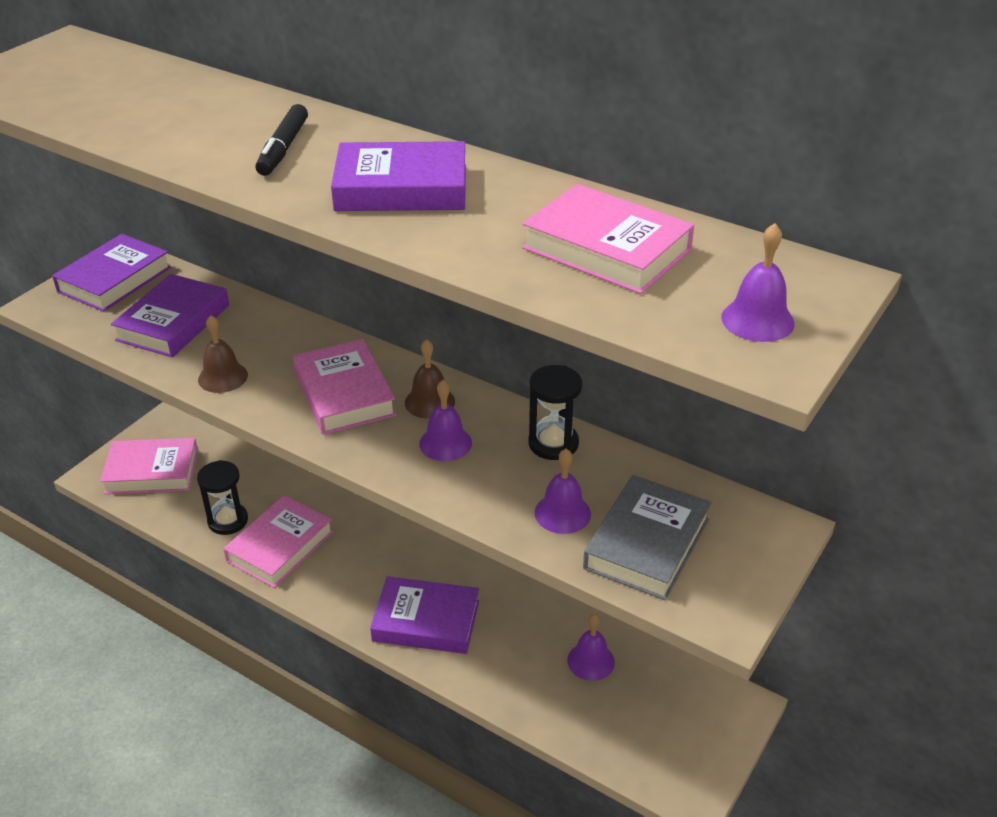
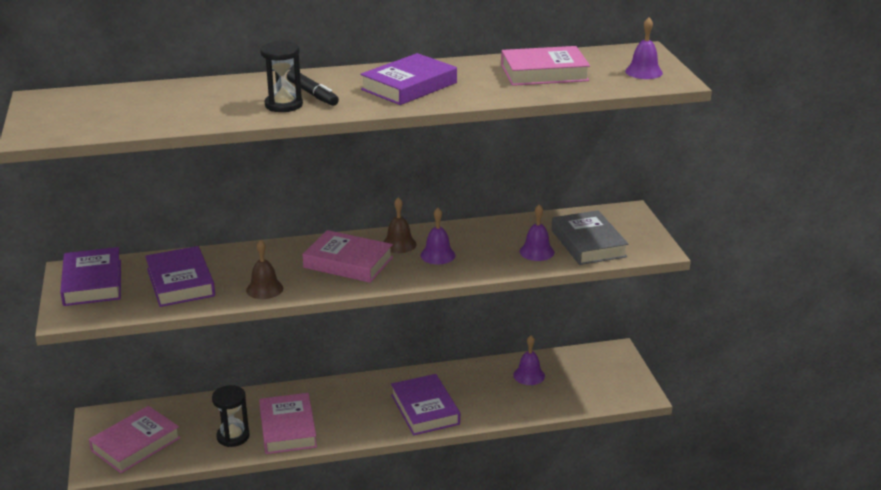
camera: 45 degrees left, 10 degrees down
(426, 621) = (425, 409): purple book -> purple book turned 75 degrees counterclockwise
(553, 443) = (487, 230): black hourglass -> black hourglass (283, 105)

